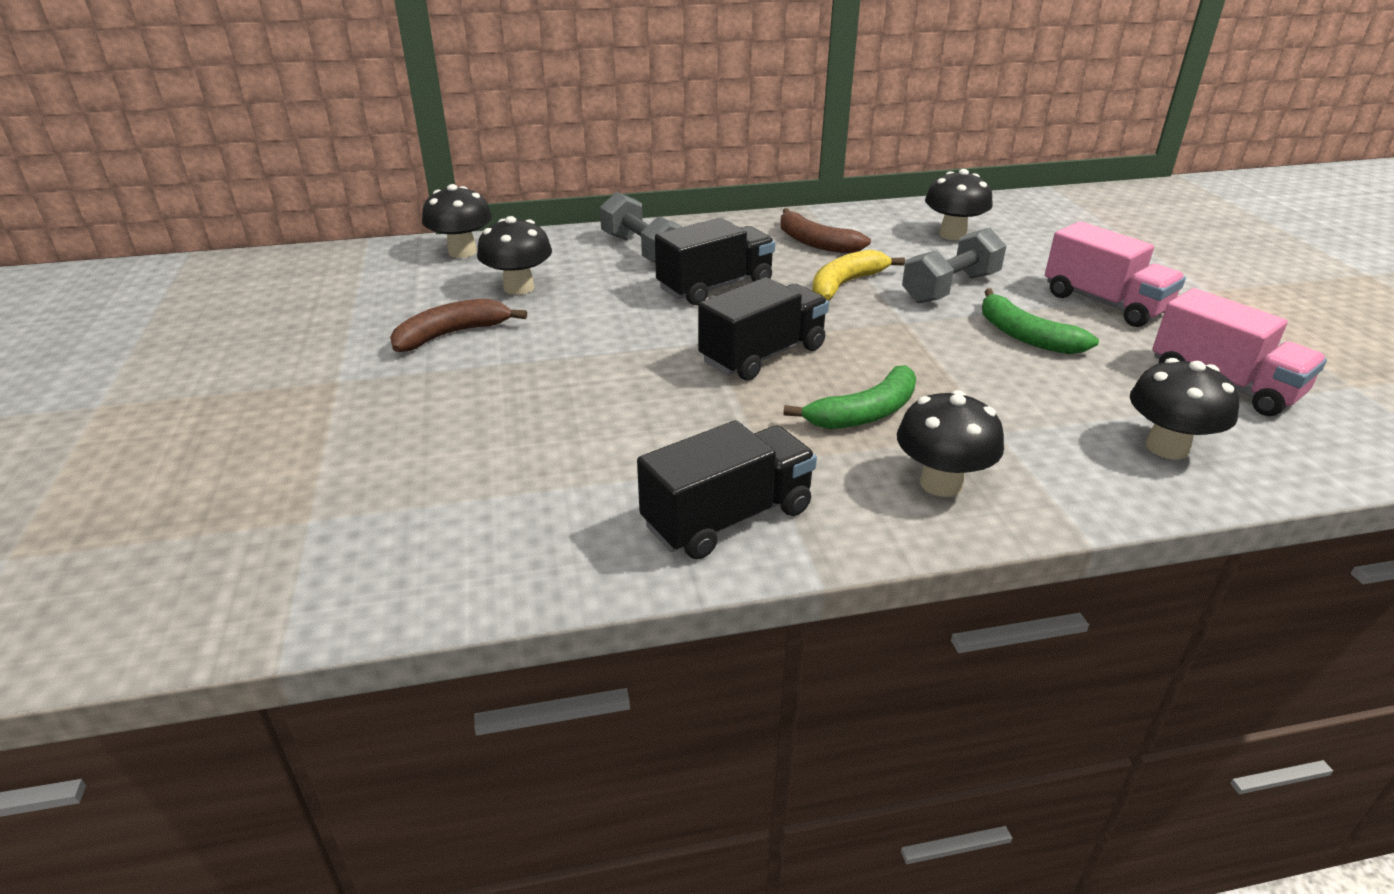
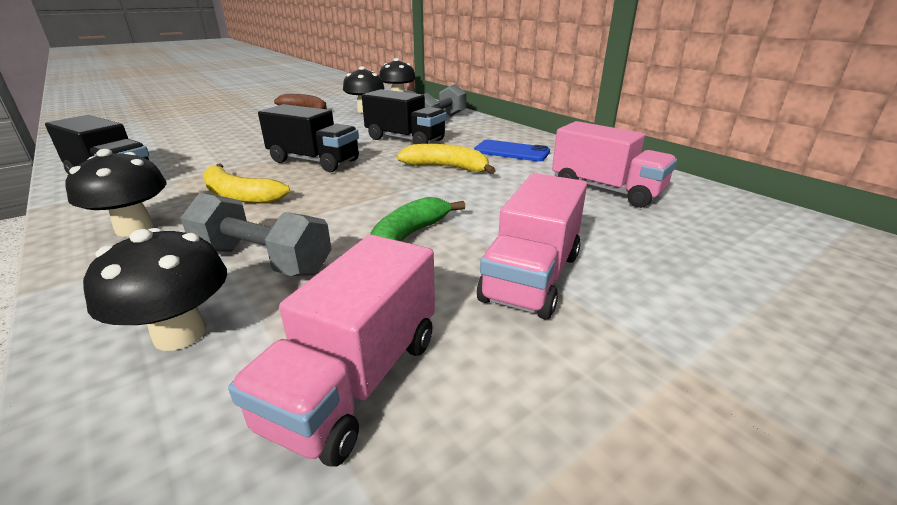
camera: 65 degrees right, 5 degrees down
(815, 243) = (511, 151): brown banana -> blue phone
(864, 413) = (239, 195): green banana -> yellow banana
(950, 288) = (481, 200): grey dumbbell -> grey dumbbell (262, 260)
(952, 234) = (606, 190): black mushroom -> pink truck

